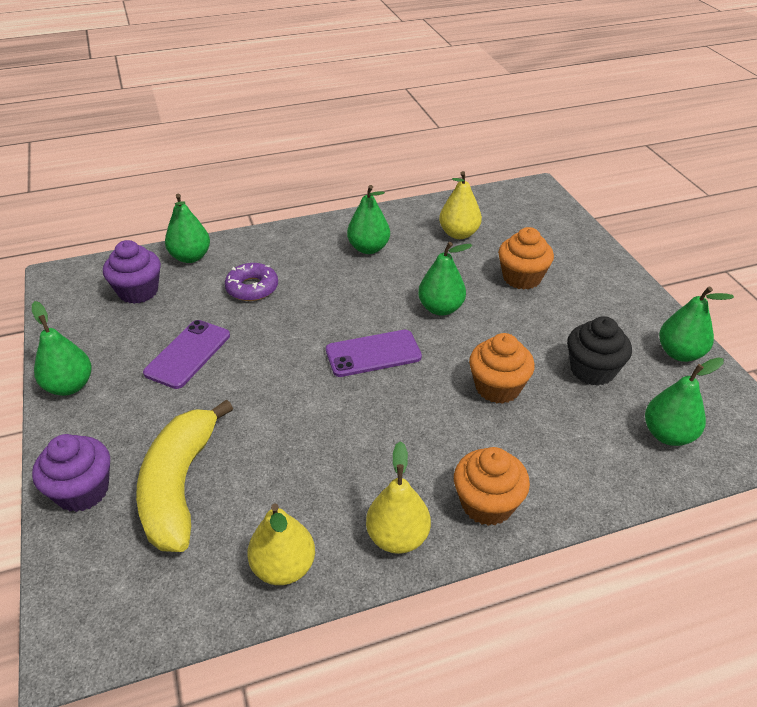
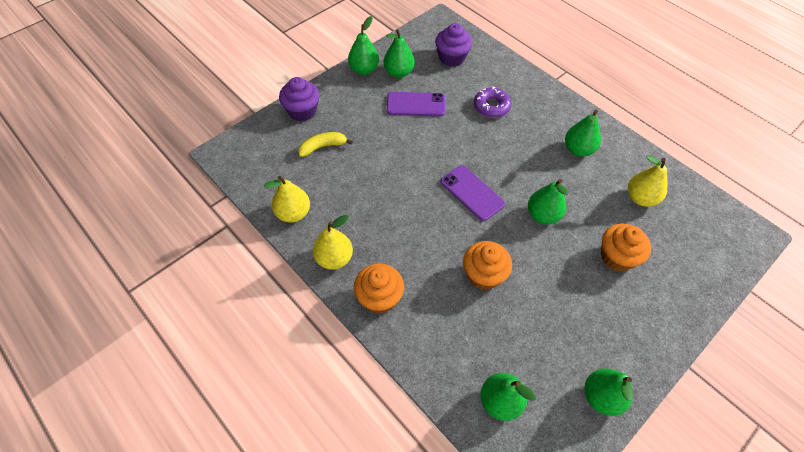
camera: 65 degrees right, 15 degrees up
(179, 486) = (323, 147): yellow banana -> yellow banana, size x0.53
(190, 257) = (498, 64): green pear -> green pear (399, 72)
(592, 370) = (539, 333): black cupcake -> none

